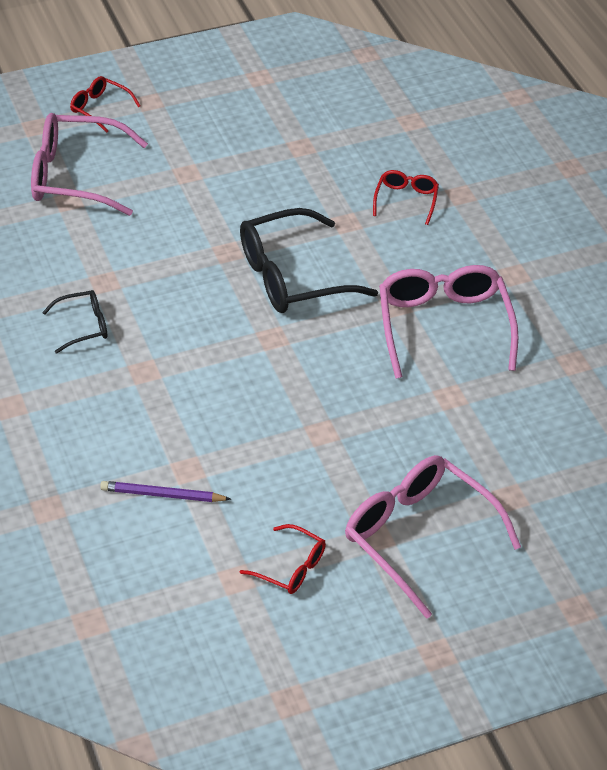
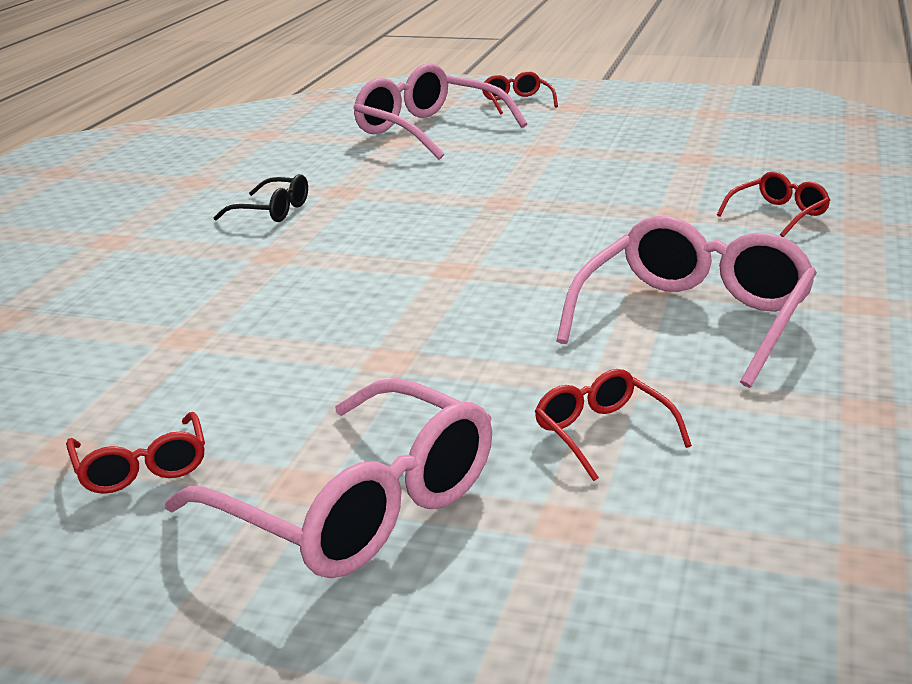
camera: 40 degrees right, 20 degrees down
(162, 495) = (123, 347): purple pencil -> none
(291, 276) = (548, 234): black glasses -> none
(418, 536) = (358, 508): pink glasses -> pink glasses turned 135 degrees clockwise
(476, 435) = (602, 433): none -> red glasses

